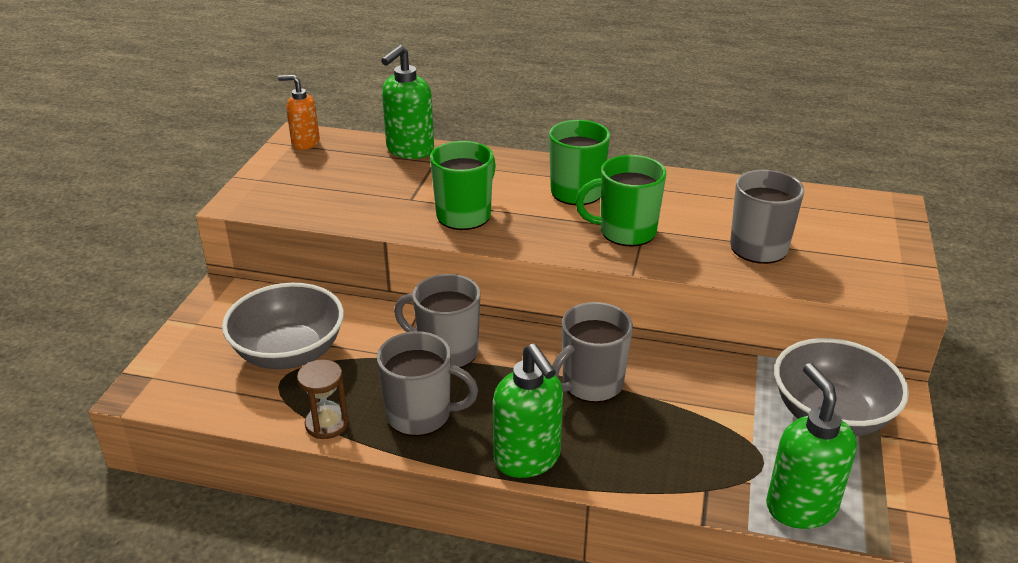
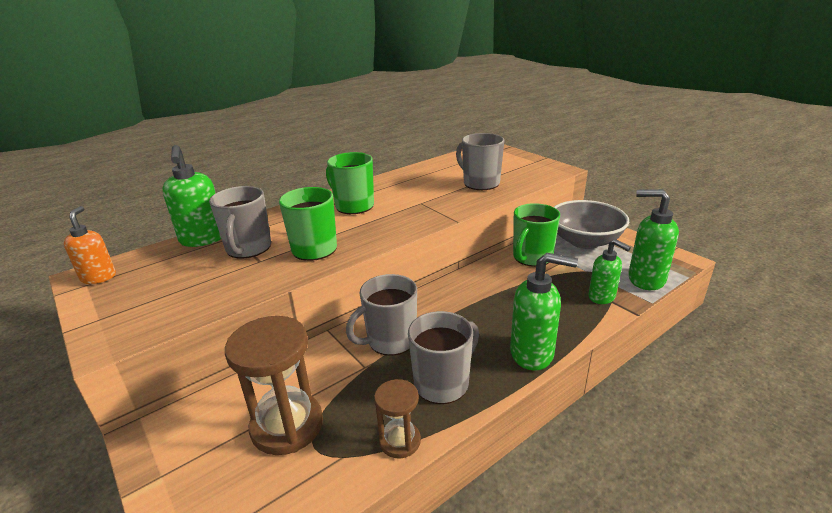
camera: 50 degrees left, 5 degrees down
(289, 352) = (287, 425): grey bowl -> brown hourglass
(305, 143) = (99, 277): orange soap dispenser -> orange soap dispenser turned 120 degrees clockwise
(591, 384) = (487, 298): grey mug -> grey mug (248, 248)
(625, 232) = (415, 208): green mug -> green mug (531, 257)
(705, 478) = (602, 297): none -> green soap dispenser

